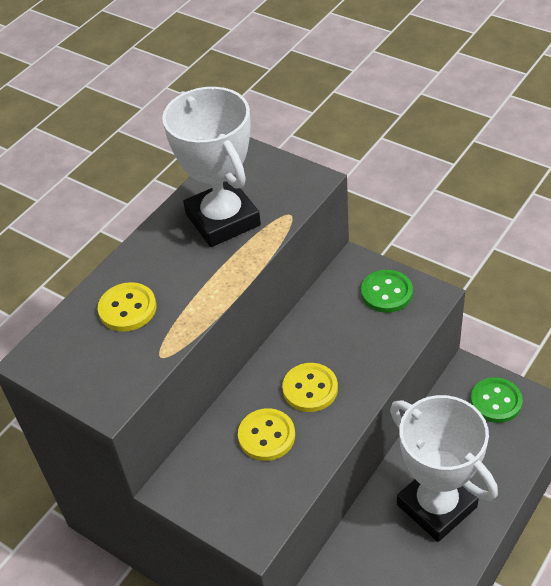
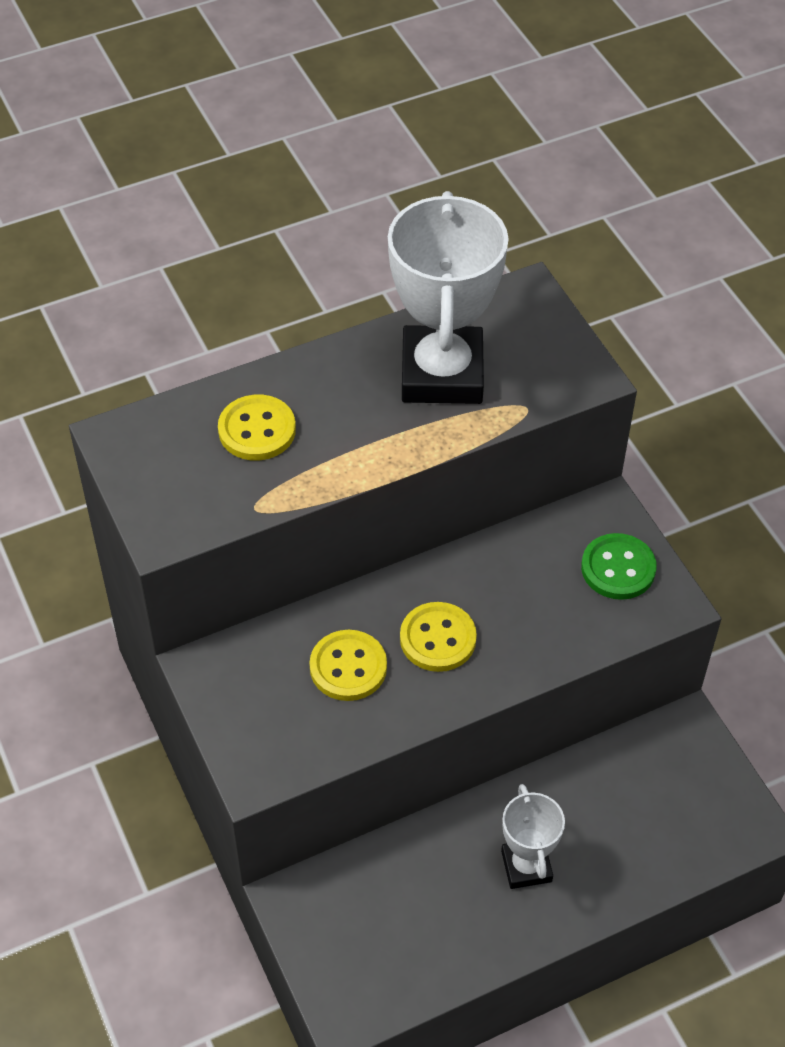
camera: 25 degrees right, 5 degrees up
(436, 506) = (526, 866): white trophy -> white trophy, size x0.53
(496, 401) = (695, 782): green button -> none

